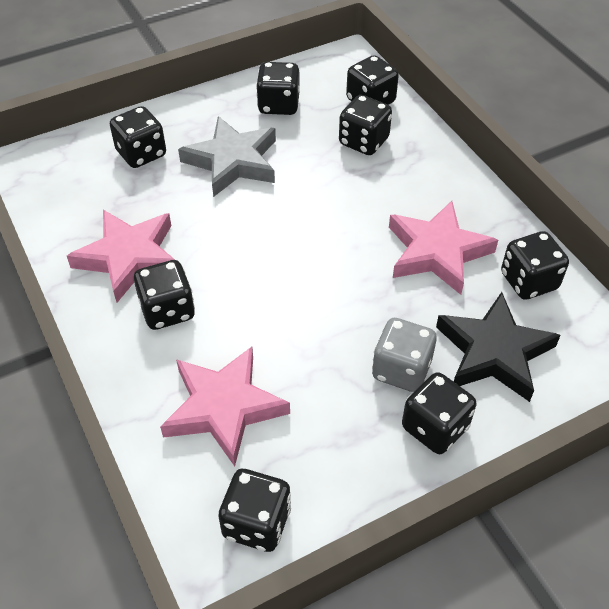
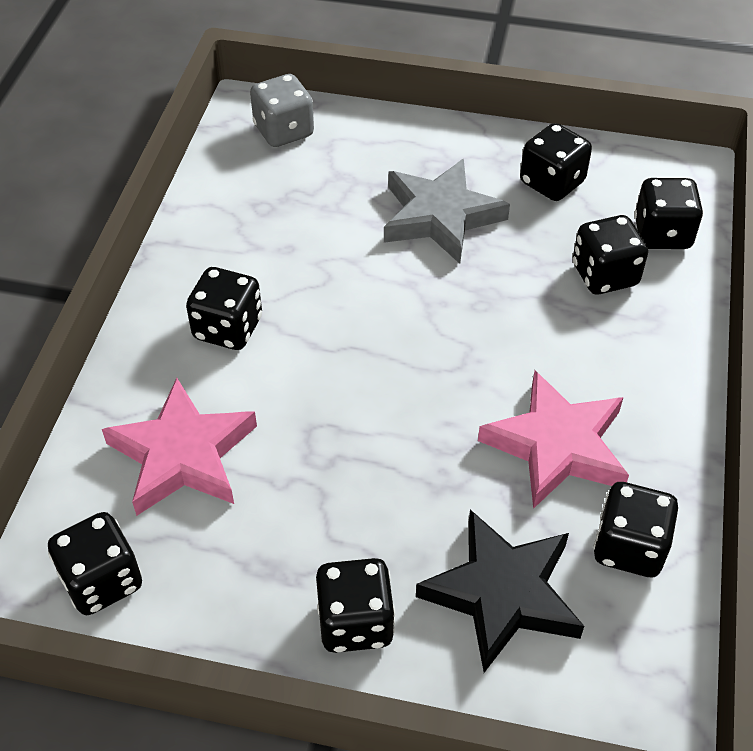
camera: 40 degrees right, 0 degrees up
(129, 257) = (245, 255): pink star -> none
(141, 154) = (359, 158): black dice -> none
(401, 369) = (384, 540): grey dice -> grey dice (284, 131)

